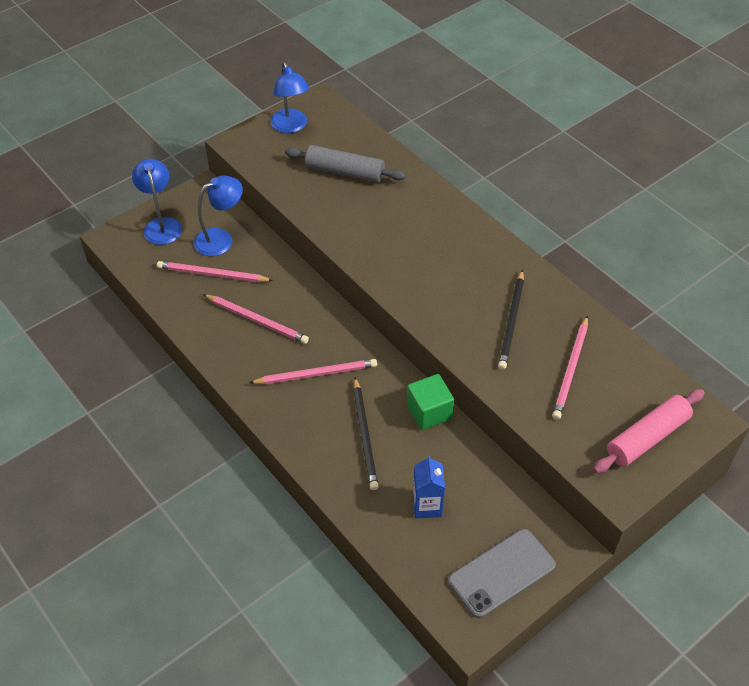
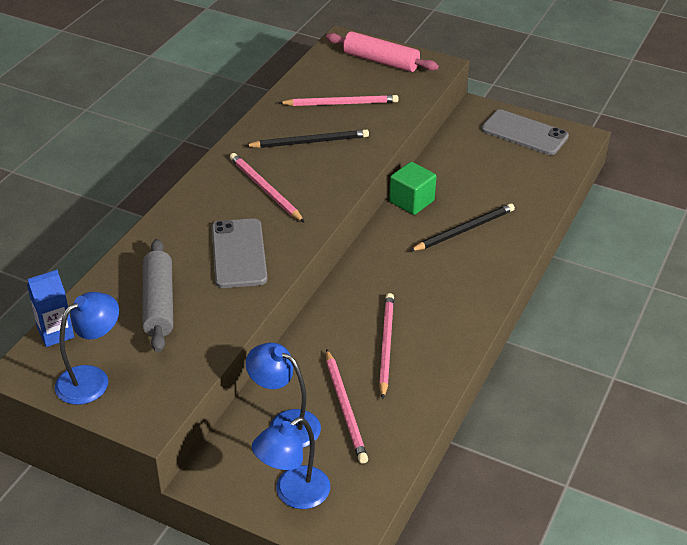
camera: 115 degrees left, 10 degrees down
(316, 374) = (422, 280): pink pencil -> pink pencil (265, 189)
(375, 228) = (239, 253): none -> grey phone
(427, 506) = (501, 179): blue carton -> blue carton (55, 333)

